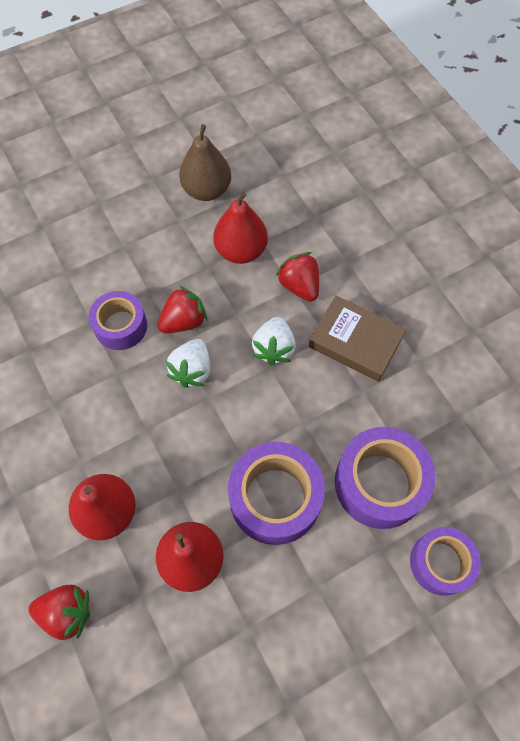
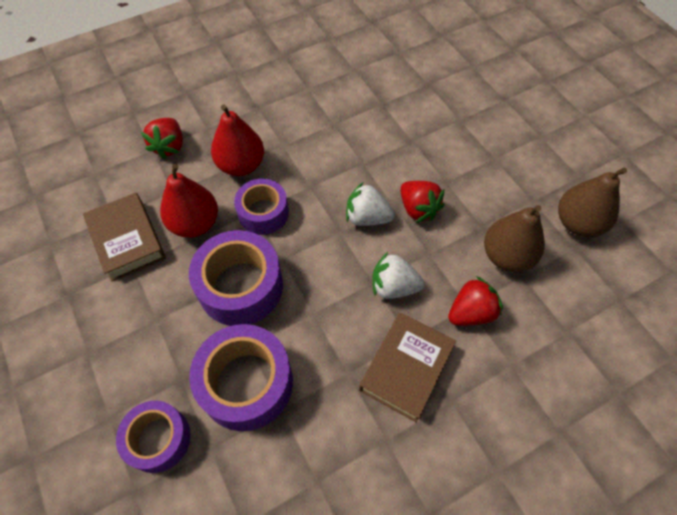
camera: 90 degrees right, 5 degrees down
(121, 326) = (409, 162): purple tape -> purple tape (263, 213)
(213, 643) = (127, 240): none -> brown book
(241, 251) = (506, 256): red pear -> brown pear

